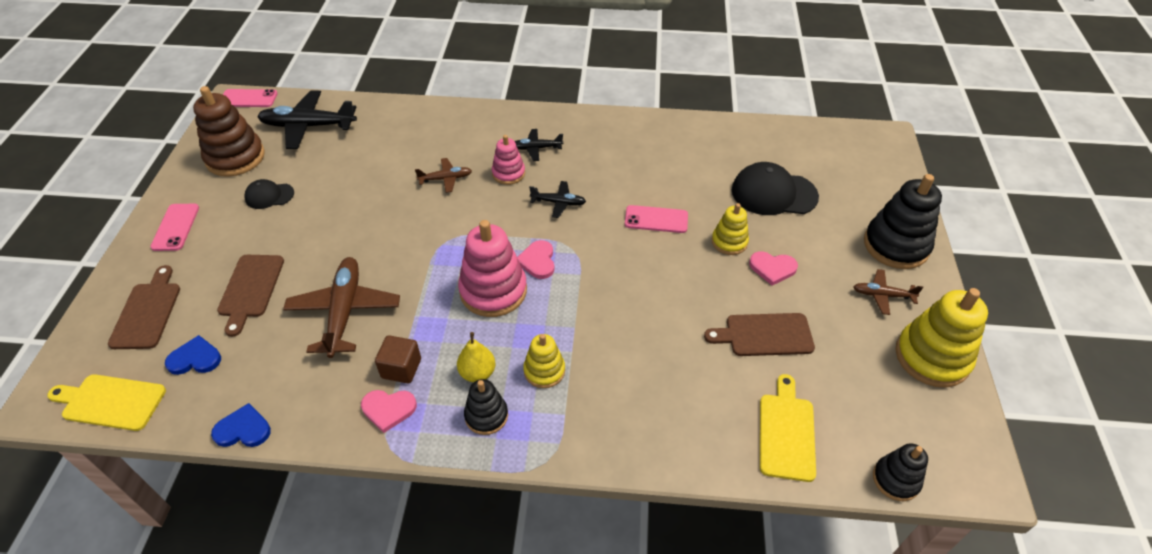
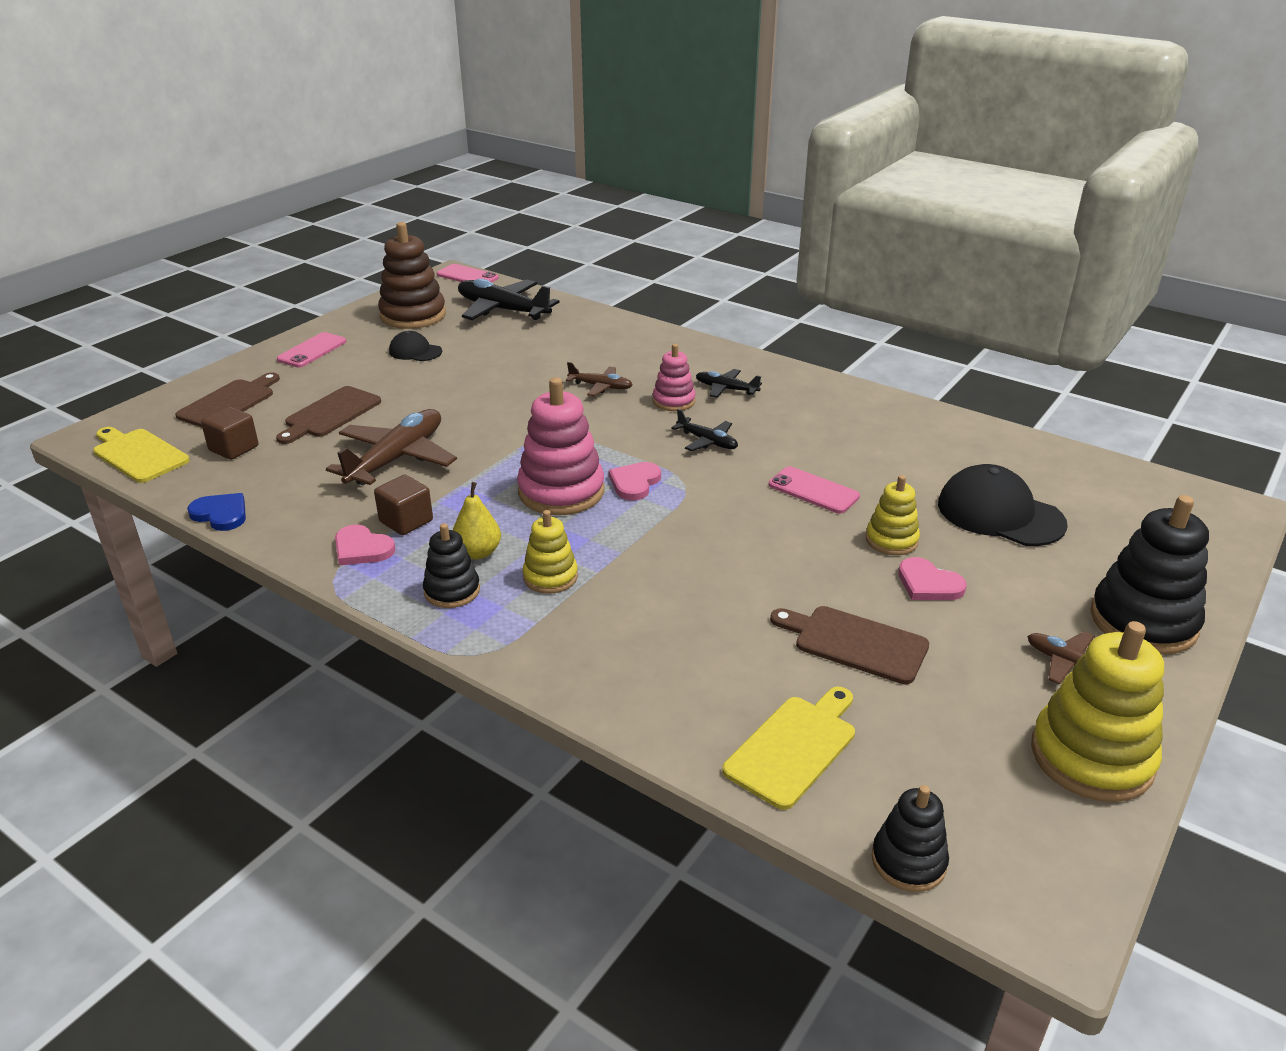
camera: 30 degrees right, 15 degrees down
(195, 359) = (234, 448): blue heart -> brown cube

